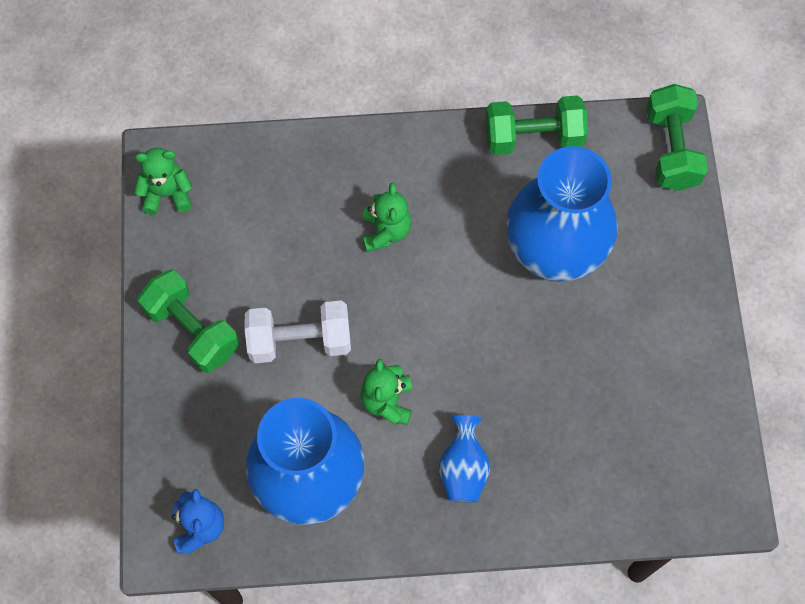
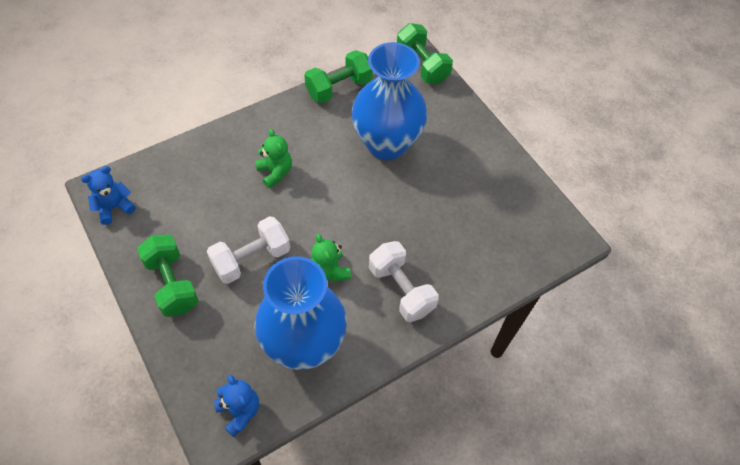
camera: 30 degrees left, 10 degrees down
(167, 194) = (114, 207): green teddy bear -> blue teddy bear
(192, 330) = (172, 283): green dumbbell -> green dumbbell turned 45 degrees clockwise
(463, 468) = (401, 289): blue vase -> white dumbbell

